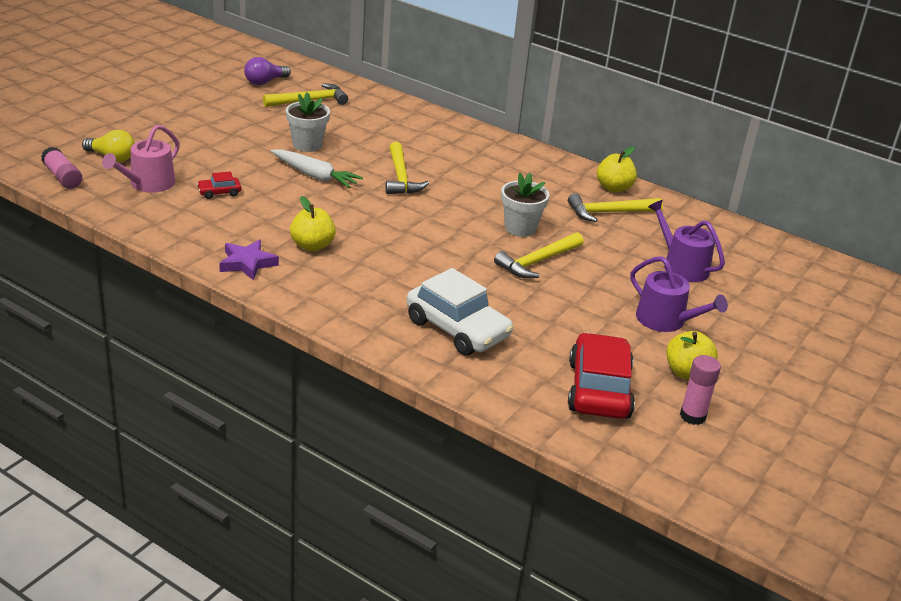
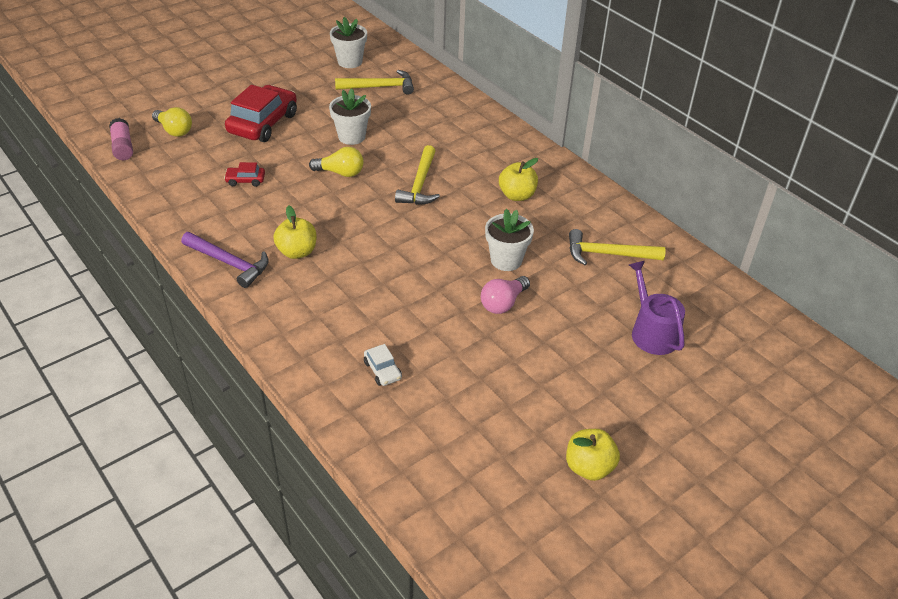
camera: 20 degrees right, 10 degrees up
(148, 184) = (189, 163): pink watering can -> none
(247, 263) = (229, 263): purple star -> purple hammer
(265, 82) = (350, 62): purple light bulb -> white flower pot
(315, 176) = (340, 173): white carrot -> yellow light bulb
(457, 329) = (382, 370): white car -> white car, size x0.45
(537, 262) = (503, 303): yellow hammer -> pink light bulb
(598, 389) = (485, 470): red car -> red car (263, 123)
(614, 188) = (628, 224): yellow apple -> yellow apple (517, 195)
(666, 320) = (600, 397): purple watering can -> none
(692, 416) = (567, 523): pink glue stick -> none

